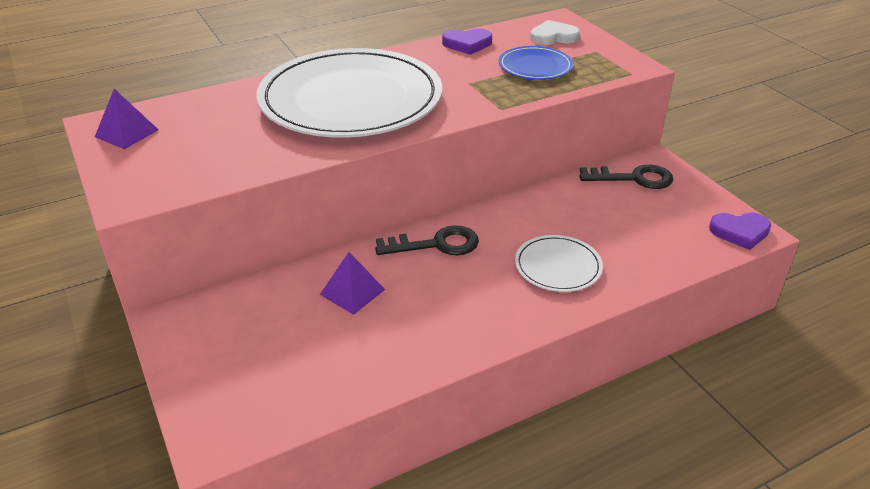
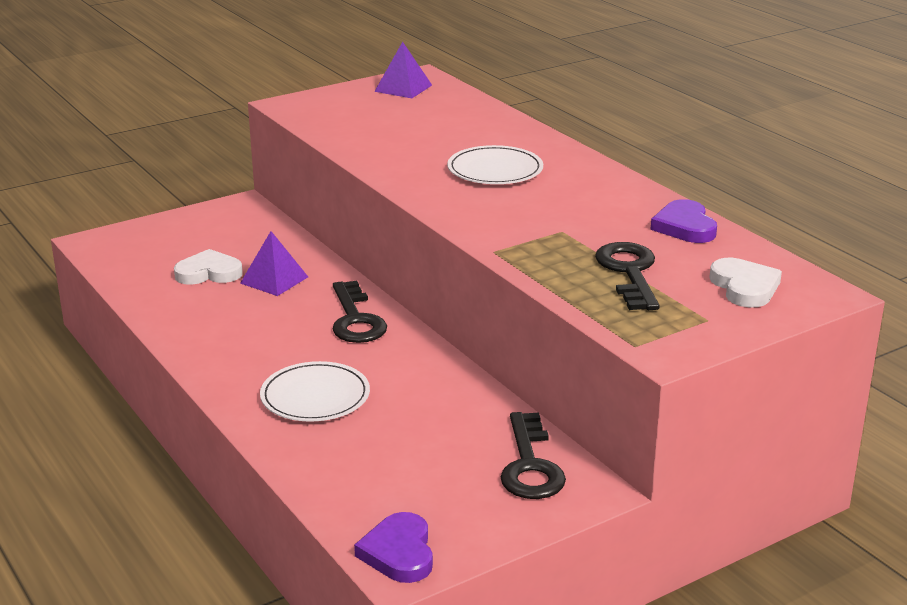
camera: 85 degrees right, 10 degrees down
(325, 337) = (209, 273): none -> white heart
(351, 100) = (495, 170): white plate -> white plate, size x0.44
(535, 66) = (629, 273): blue plate -> black key

